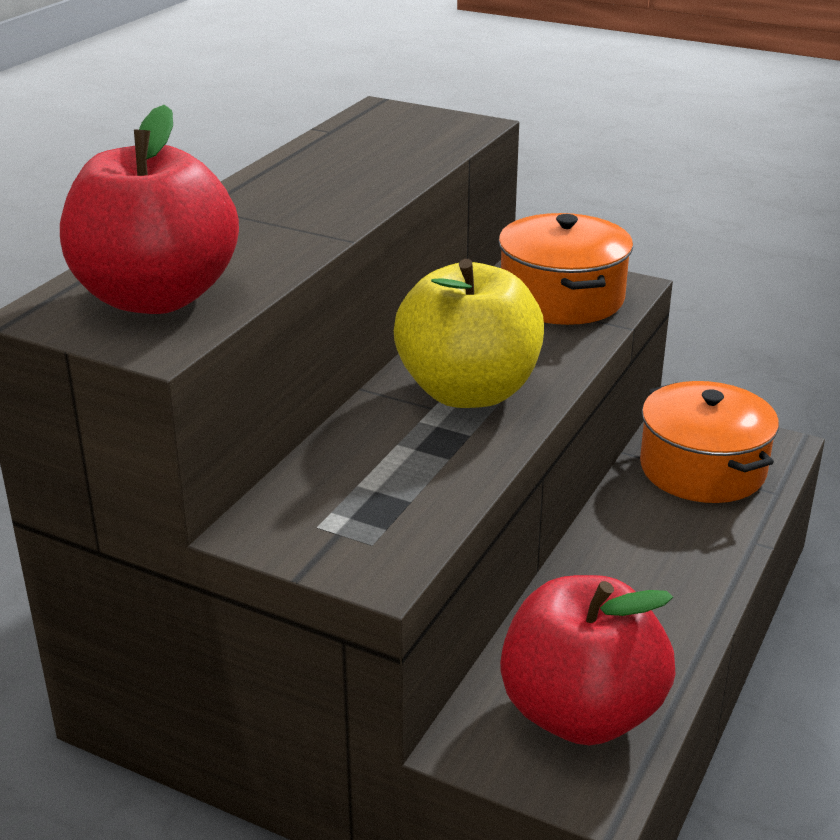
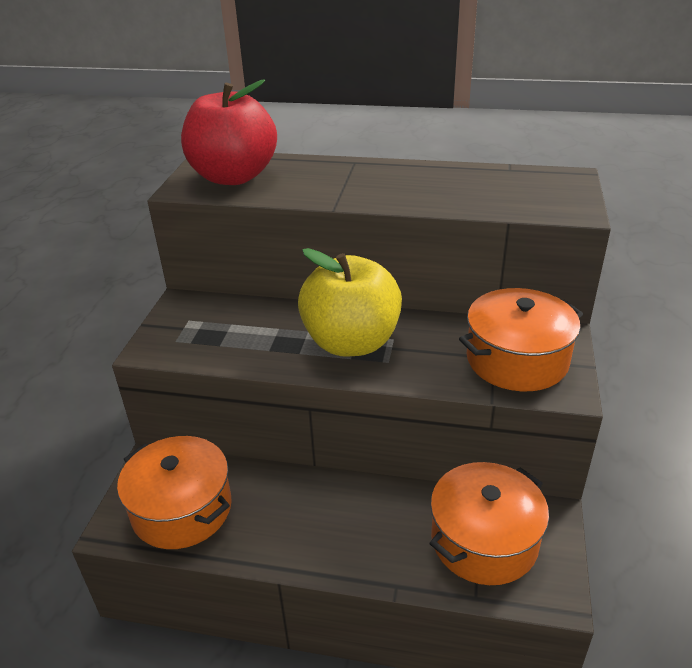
camera: 75 degrees right, 5 degrees up
(581, 713) = (182, 509): red apple -> orange pot

